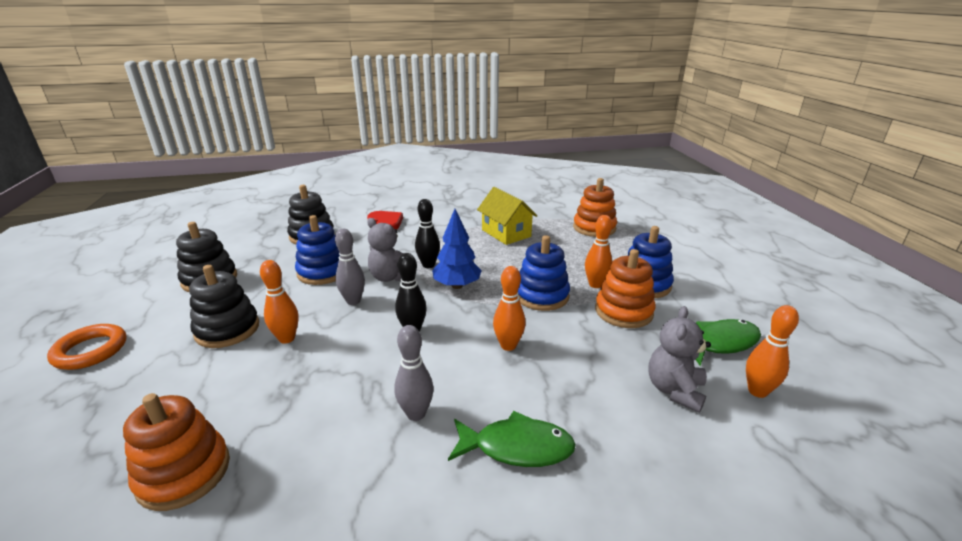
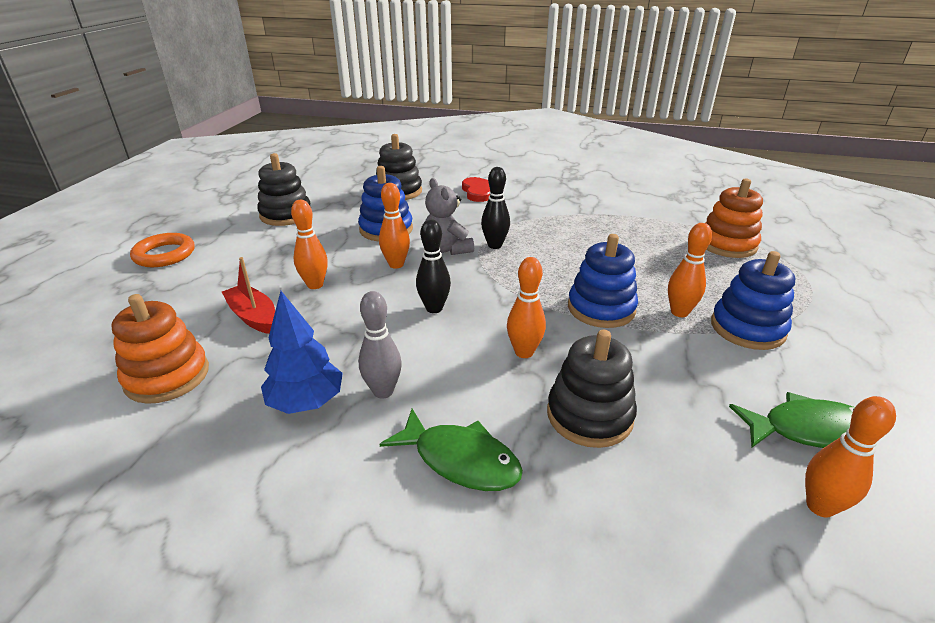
camera: 25 degrees right, 5 degrees up
(227, 329) = (272, 263): black stacking toy -> black stacking toy (589, 415)
(242, 385) = (253, 316): none -> red boat
(353, 301) = (396, 264): grey bowling pin -> orange bowling pin
(457, 286) = (511, 274): blue tree -> blue tree (306, 402)
(506, 233) = (607, 229): yellow house -> none
(623, 311) = (694, 353): orange stacking toy -> none
(674, 390) = (696, 465): grey teddy bear -> none

